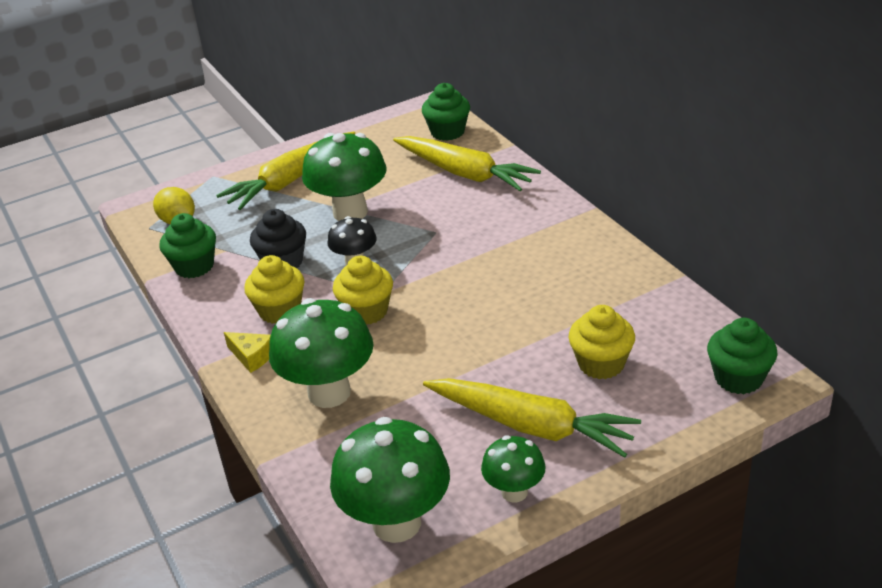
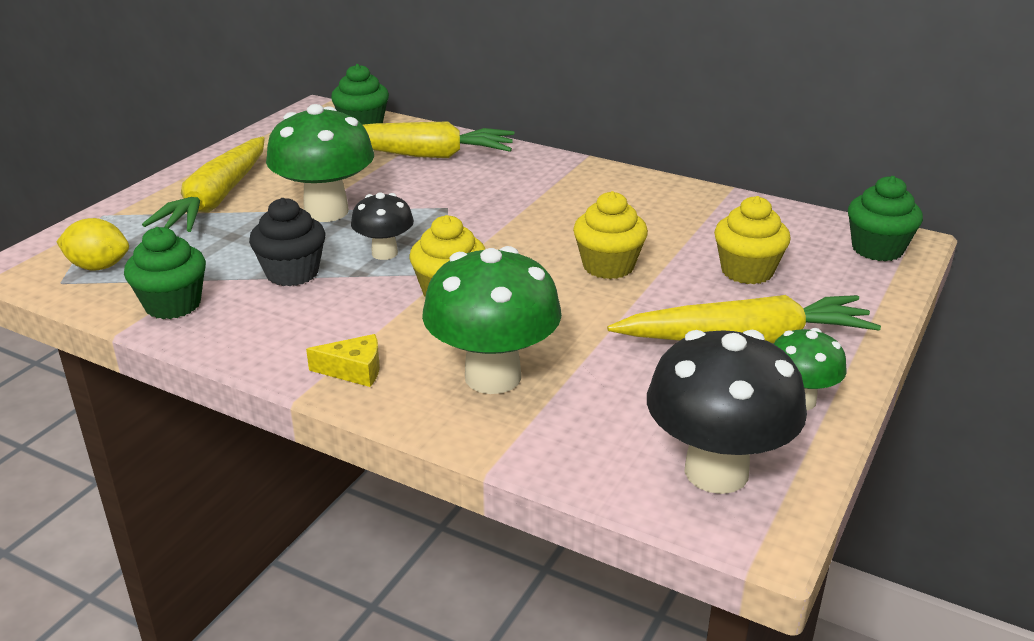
camera: 35 degrees left, 5 degrees down
(280, 311) = (340, 318): yellow cupcake -> yellow cupcake (608, 266)
(397, 523) = (716, 472): green mushroom -> black mushroom

